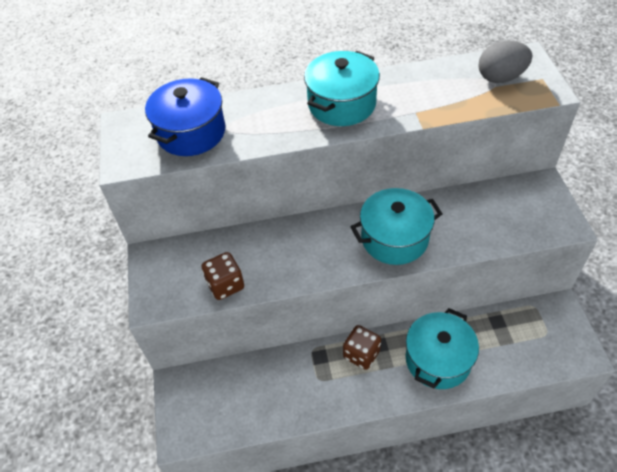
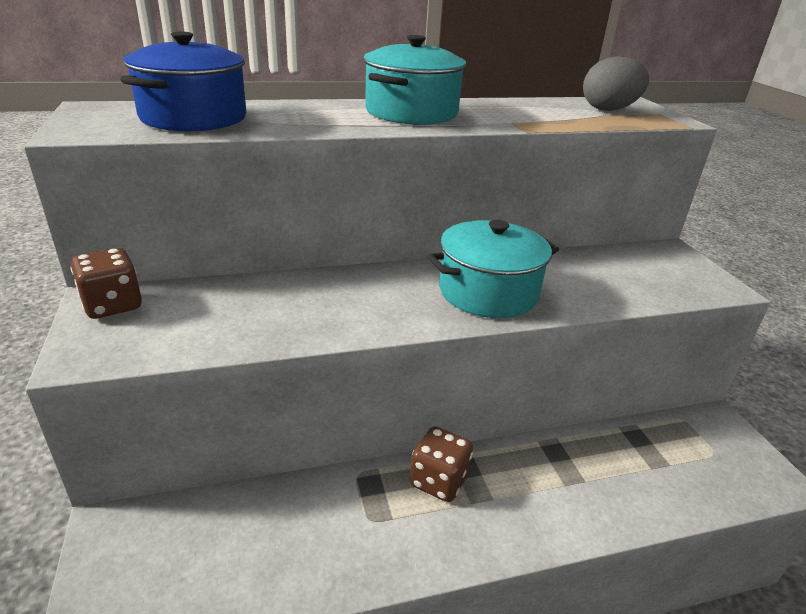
camera: 10 degrees left, 20 degrees down
(225, 285) = (220, 335): brown dice -> brown dice (112, 305)
(438, 359) = (562, 488): turquoise pot -> none

